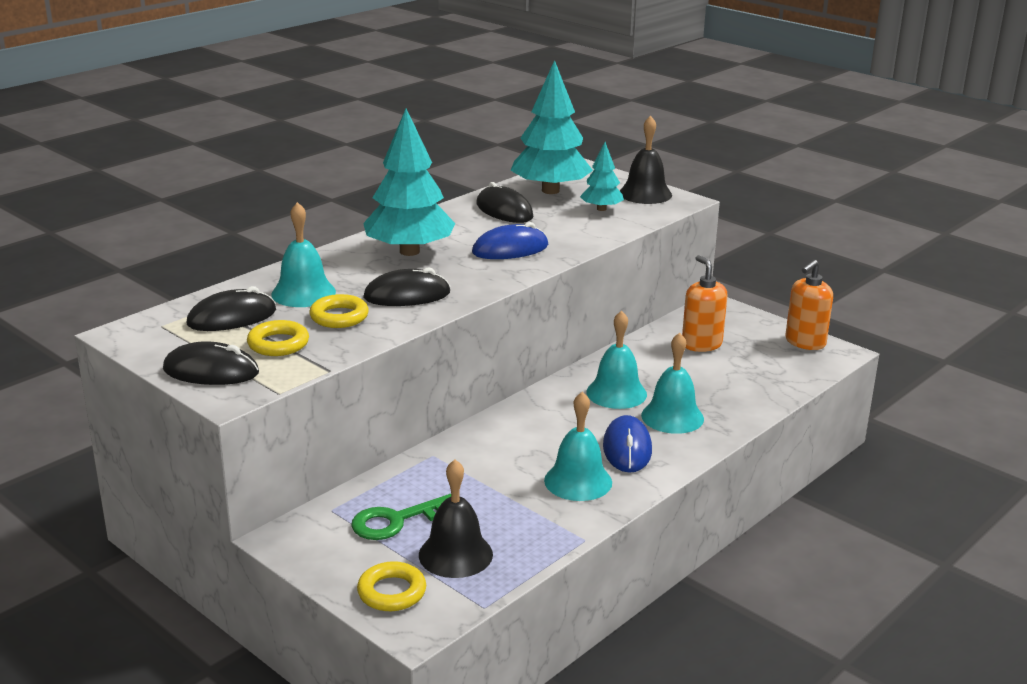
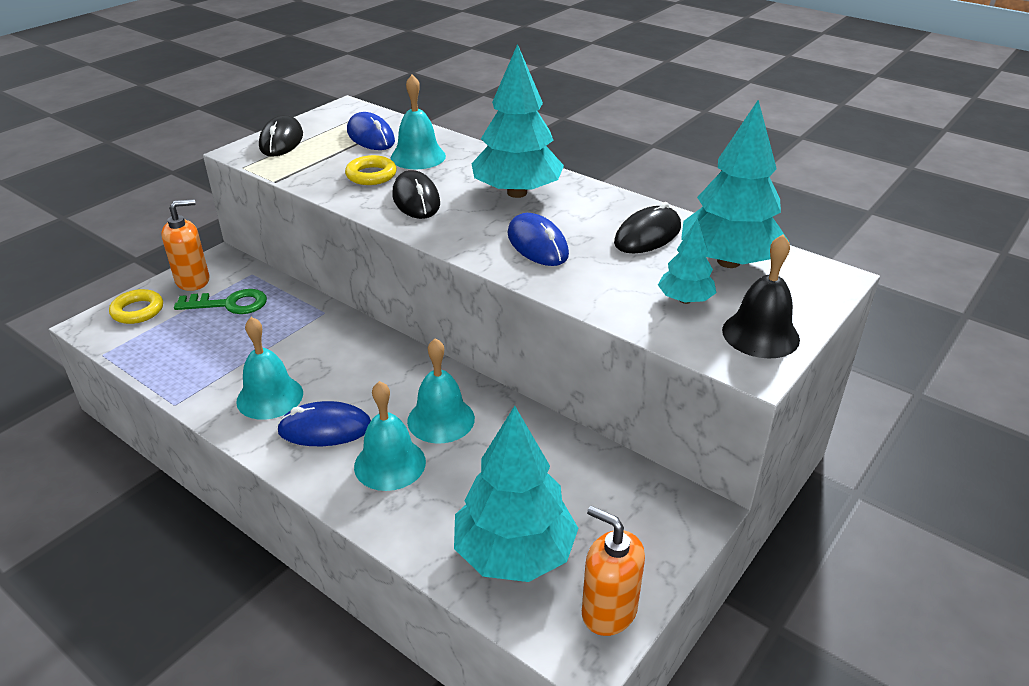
camera: 85 degrees right, 10 degrees up
(232, 317) = (370, 137): black mouse -> blue mouse
(278, 344) = (323, 158): yellow ring -> none
(397, 521) = (229, 304): green key -> green key turned 120 degrees clockwise
(455, 554) = (175, 335): black bell -> none
(701, 344) = (574, 493): orange soap dispenser -> orange soap dispenser (193, 281)
(761, 369) = (514, 553): none -> turquoise tree

